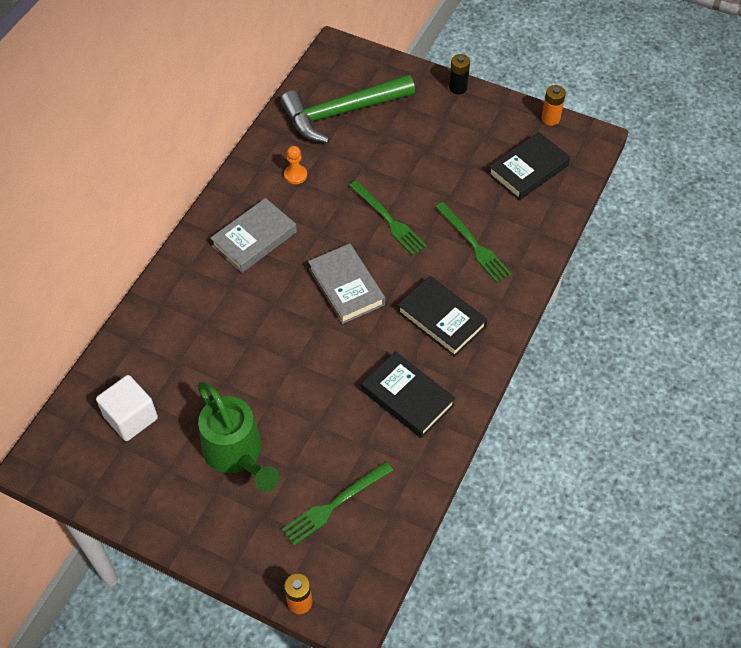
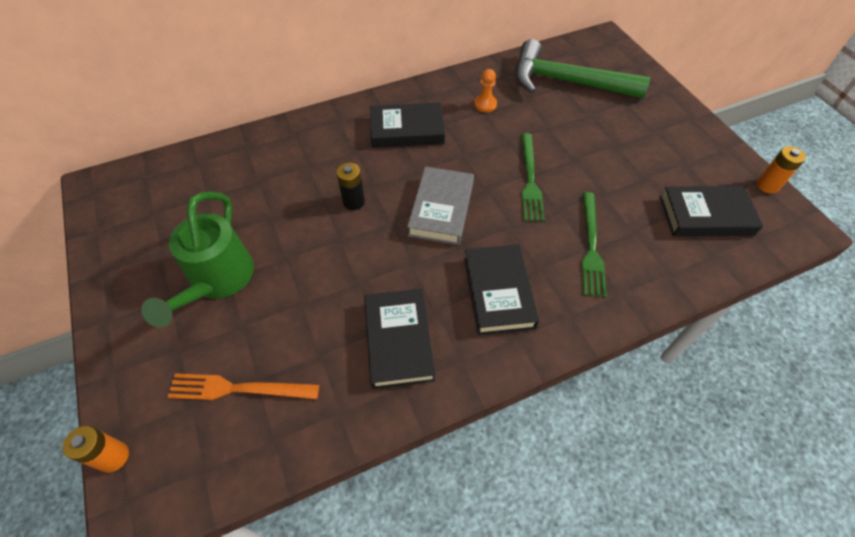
camera: 40 degrees right, 0 degrees up
(131, 417) = (183, 197): white cube -> none
(254, 239) = (407, 130): grey book -> black book
(334, 504) = (238, 389): green fork -> orange fork
(458, 88) = (690, 115): black battery -> black battery (353, 202)

